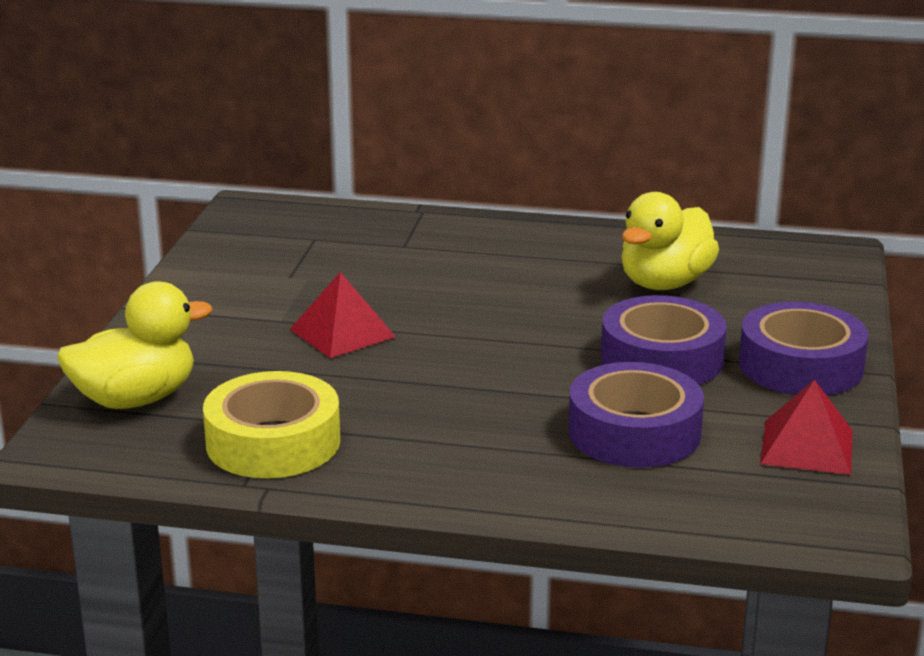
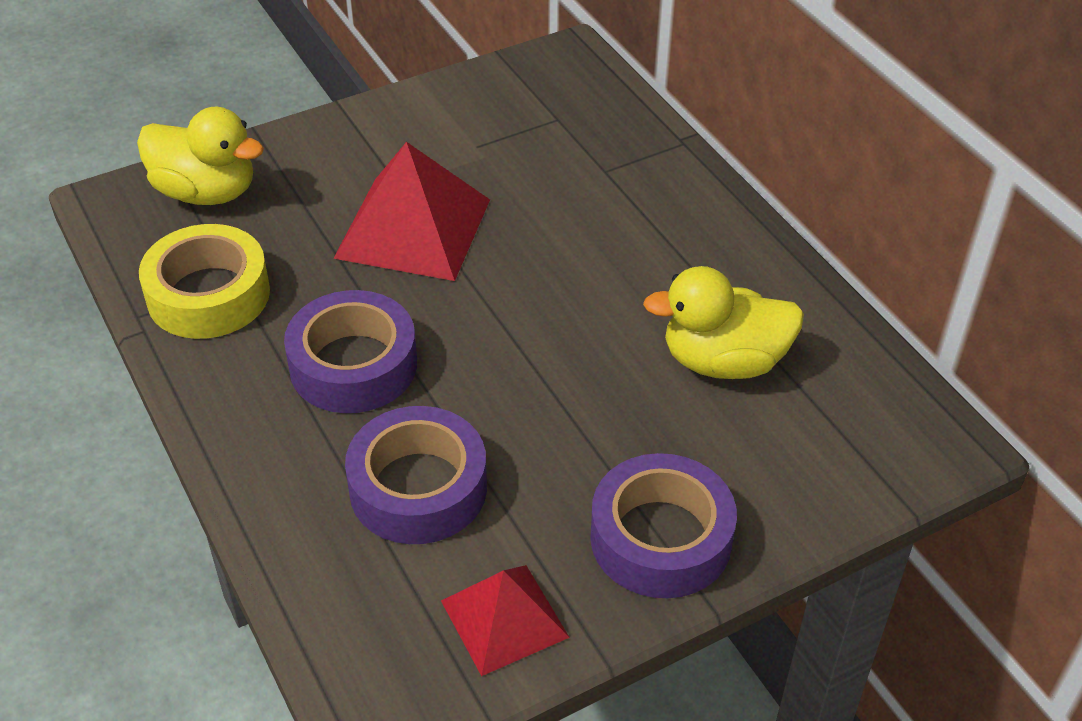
camera: 50 degrees right, 20 degrees up
(342, 333) = (413, 228): red pyramid -> red pyramid, size x1.65
(661, 359) = (570, 436): purple tape -> purple tape (353, 365)

